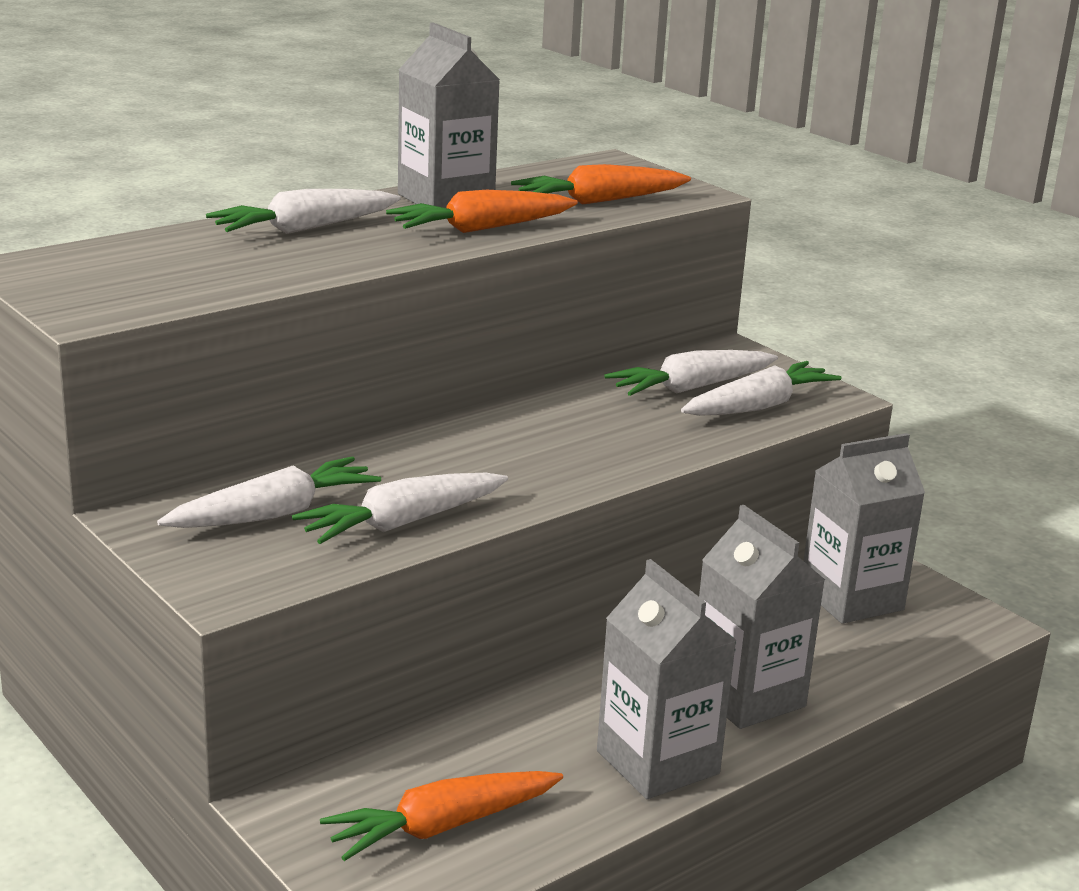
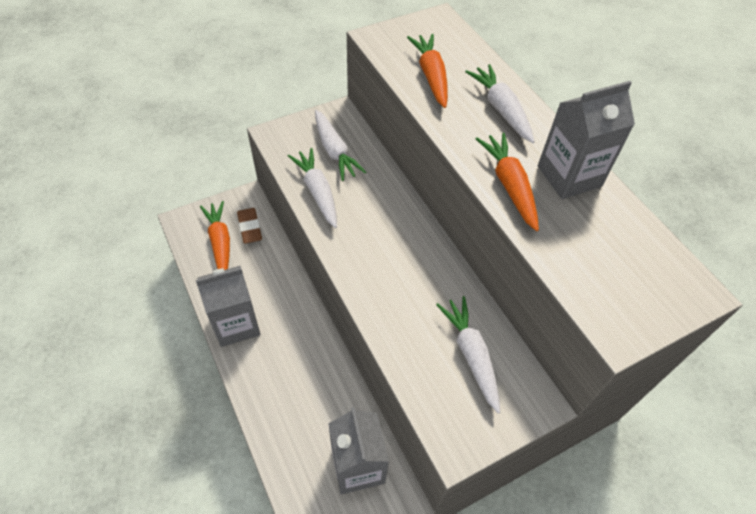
camera: 100 degrees right, 30 degrees up
(383, 786) = (250, 228): none -> brown eraser
(599, 201) = (581, 261): orange carrot -> orange carrot (431, 76)
(747, 696) = (275, 376): grey carton -> none
(758, 406) = (440, 388): white carrot -> none

